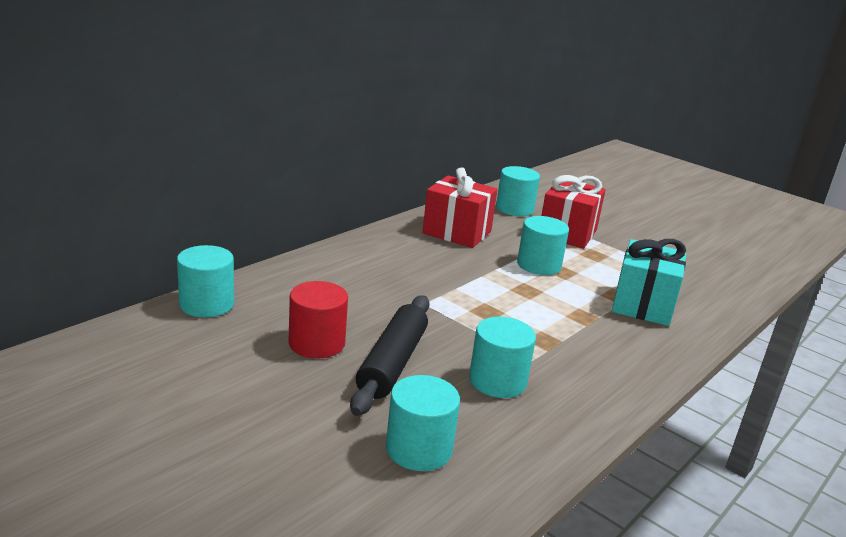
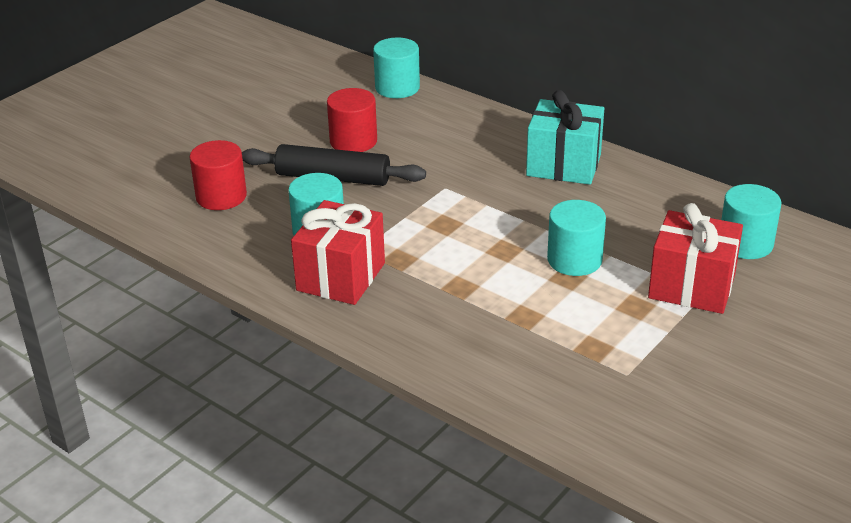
camera: 90 degrees right, 10 degrees up
(419, 449) = (221, 196): turquoise cylinder -> red cylinder
(457, 232) = (630, 200): red gift -> red gift (340, 277)
(643, 305) = (508, 335): turquoise gift -> turquoise gift (563, 165)

